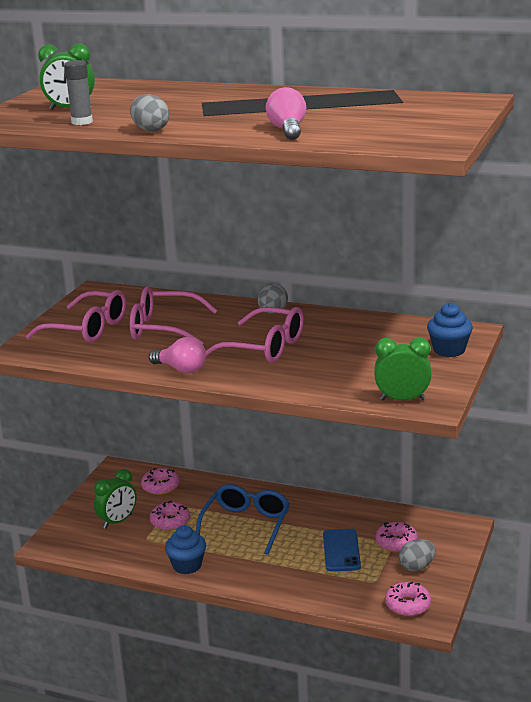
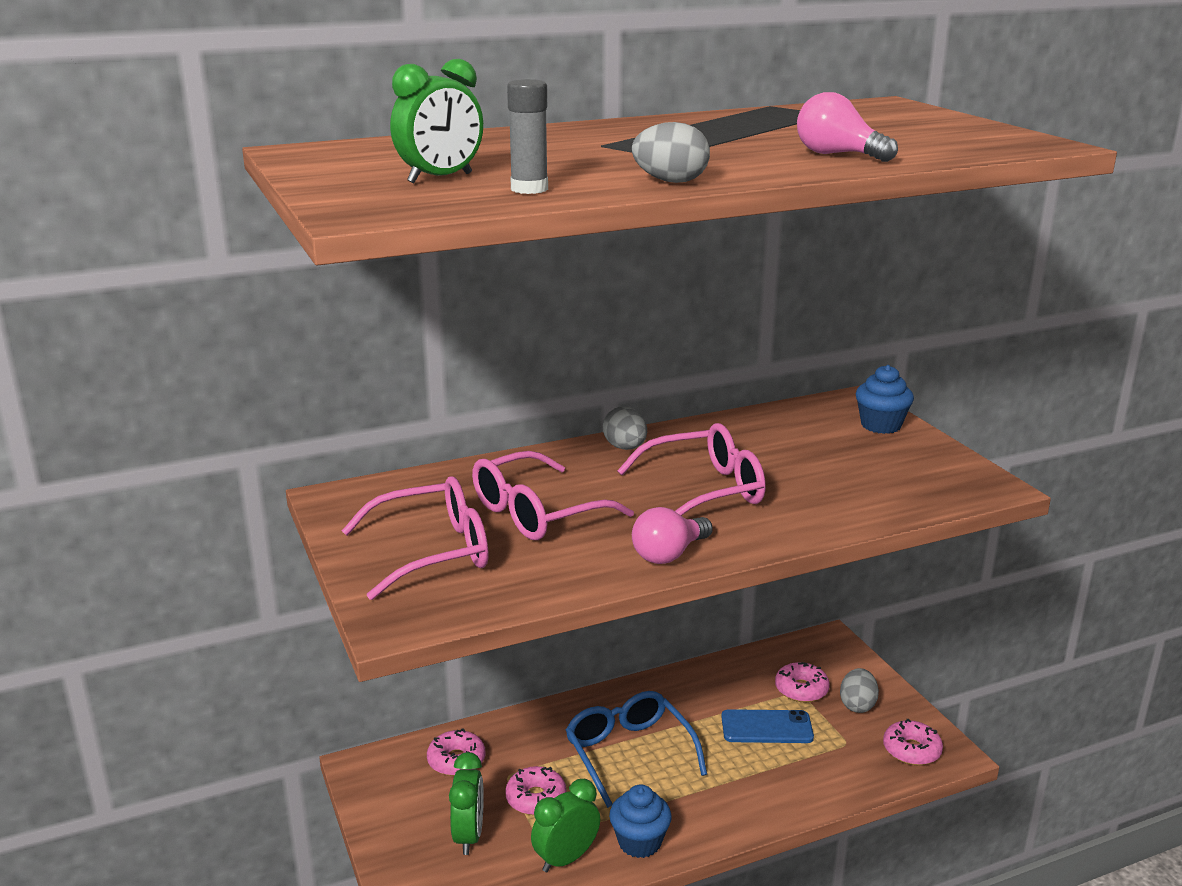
camera: 45 degrees left, 0 degrees up
(181, 369) = (669, 554): pink light bulb -> pink light bulb turned 150 degrees clockwise
(341, 550) = (766, 727): blue phone -> blue phone turned 45 degrees counterclockwise
(402, 399) = (955, 491): green clock -> green clock (566, 858)

